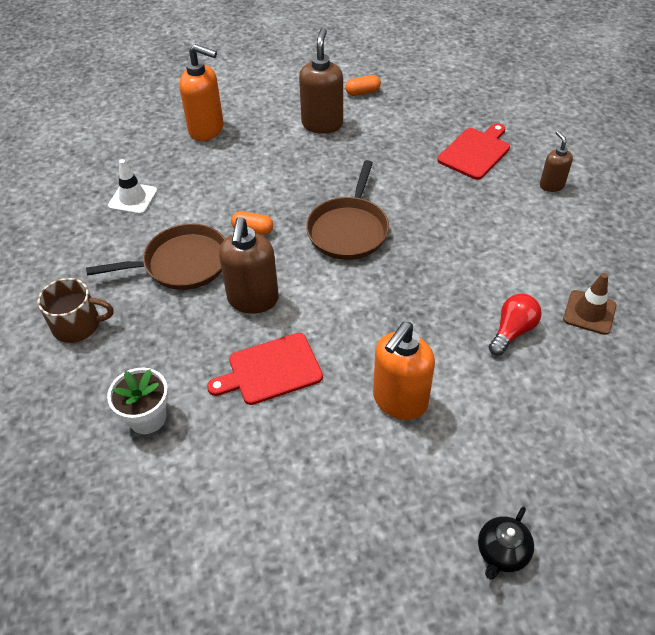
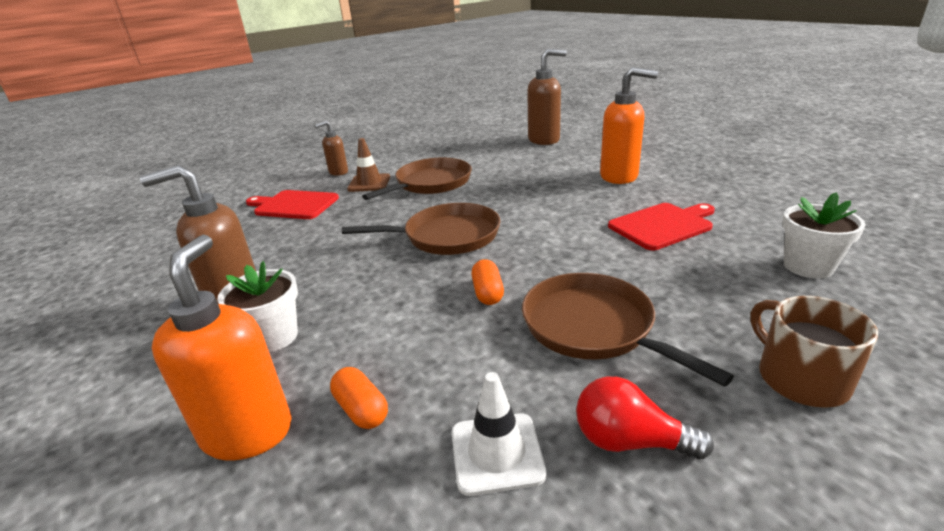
camera: 110 degrees left, 20 degrees down
(253, 300) = (595, 258): brown soap dispenser -> brown soap dispenser (544, 140)
(270, 370) = (662, 225): red cutting board -> red cutting board turned 75 degrees counterclockwise
(275, 138) = (273, 337): none -> white flower pot
(362, 92) = (154, 293): orange capsule -> orange capsule (361, 409)
(475, 245) = (431, 183): none -> brown pan
(502, 552) = (678, 138): black teapot -> none
(512, 331) = (514, 159): red light bulb -> red light bulb (630, 441)
(589, 312) = (474, 146): brown traffic cone -> brown traffic cone (369, 183)

